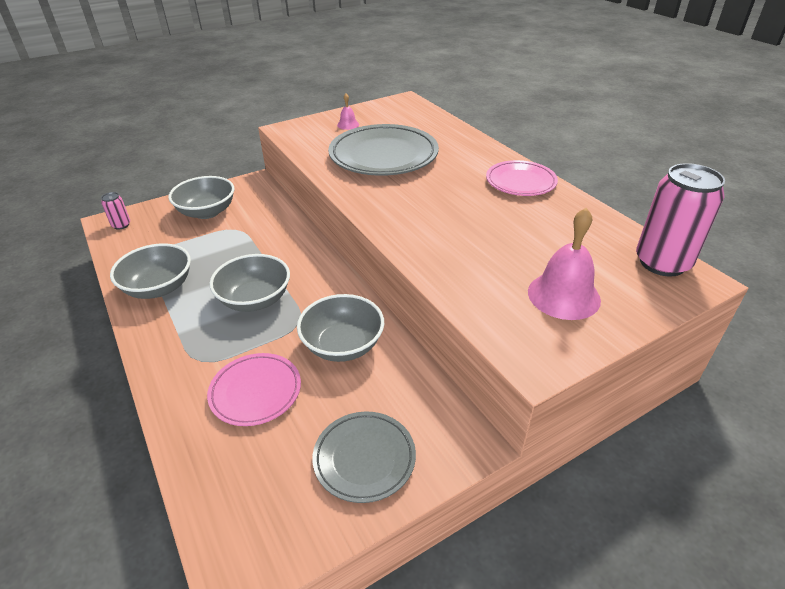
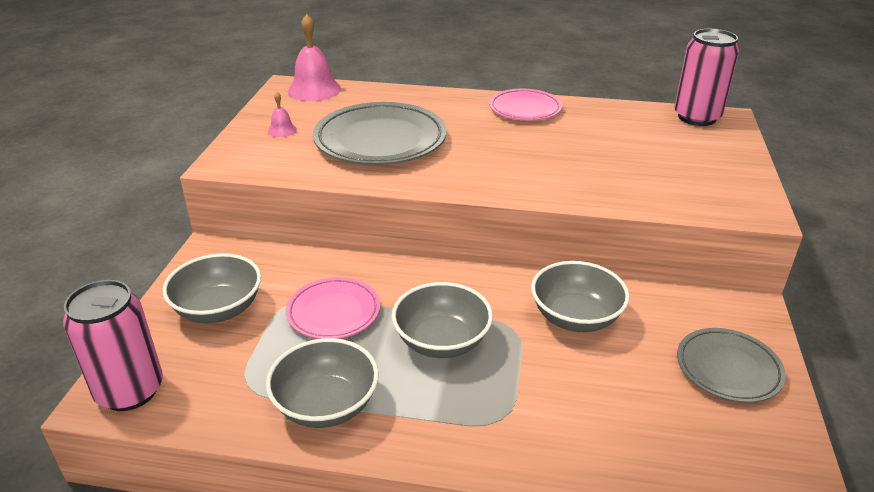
camera: 50 degrees left, 5 degrees down
(121, 225) = (130, 391): pink can -> pink can, size x2.17
(256, 392) = (588, 398): pink plate -> pink plate (333, 312)
(563, 295) = (695, 166): pink bell -> pink bell (314, 90)

